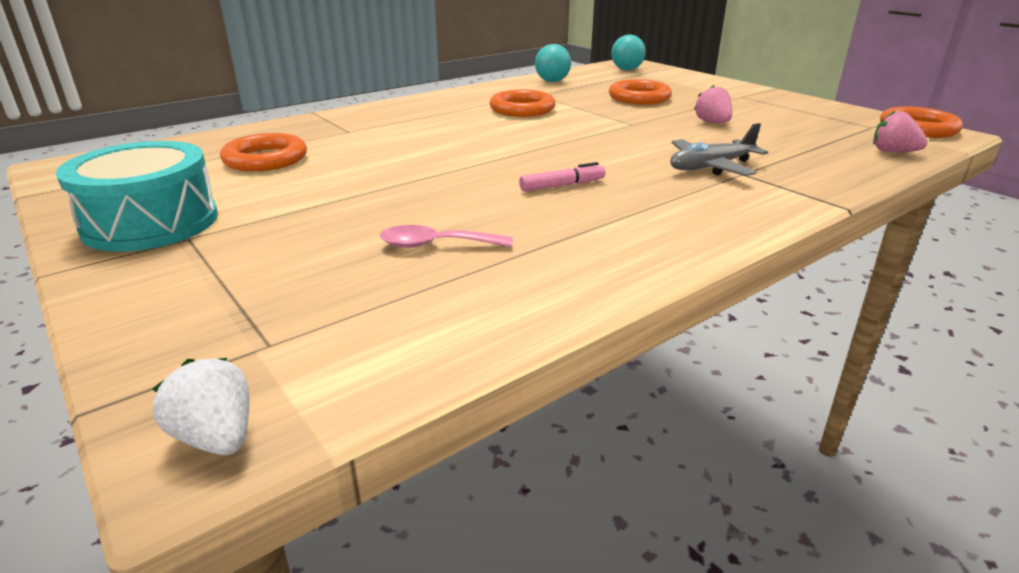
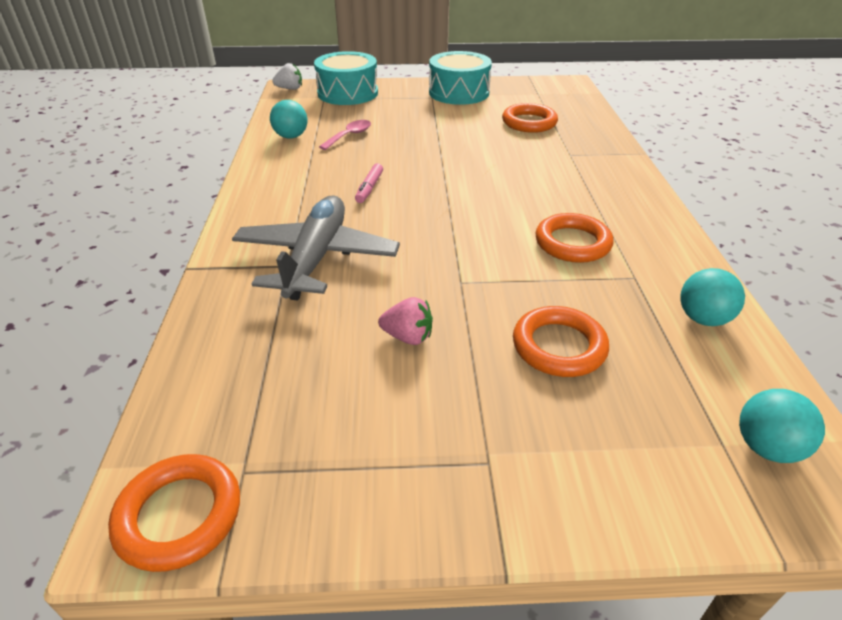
camera: 125 degrees right, 10 degrees up
(209, 328) = (348, 93): none -> turquoise drum
(502, 291) = (291, 136): none -> turquoise ball
(711, 167) = (316, 258): grey plane -> grey plane, size x1.65
(893, 152) = (187, 396): pink strawberry -> none

